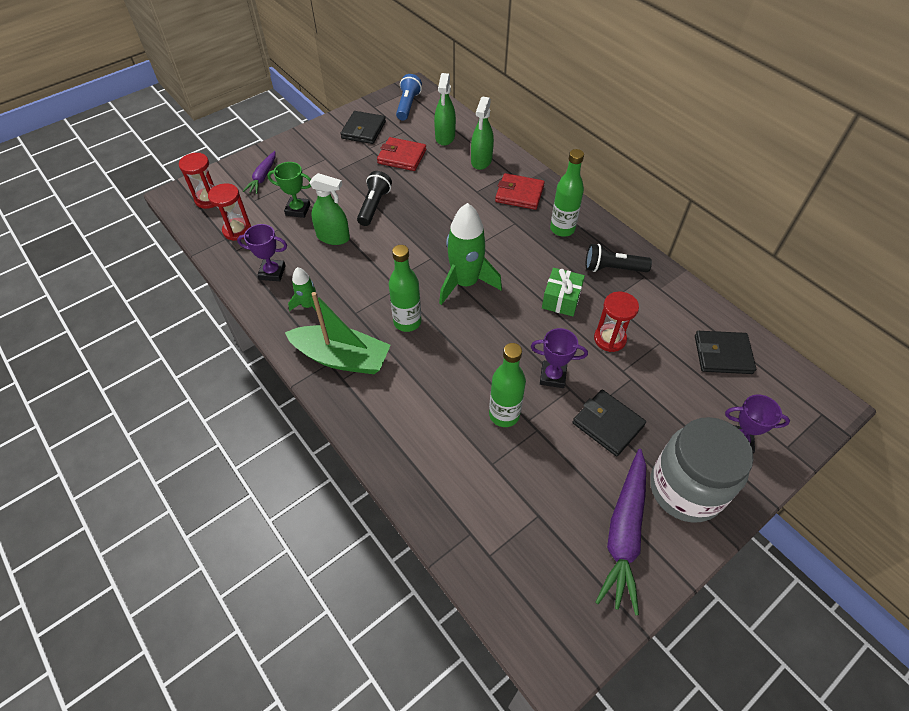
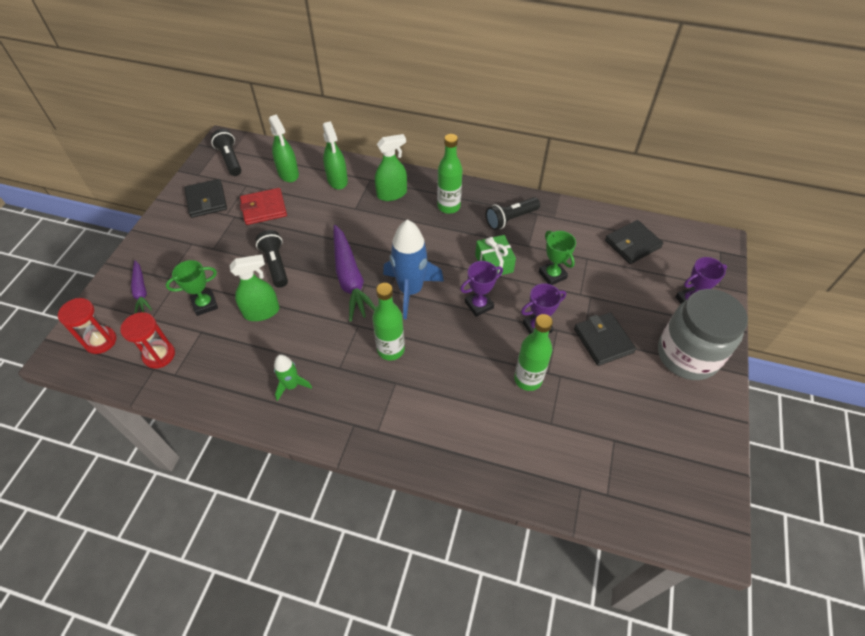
camera: 35 degrees left, 0 degrees up
(272, 272) = (230, 375): purple trophy -> purple trophy (479, 305)
(342, 358) = (361, 413): green boat -> none
(408, 105) = (230, 159): blue flashlight -> black flashlight
(465, 283) = (410, 290): green rocket -> blue rocket
(519, 194) = (392, 194): red wallet -> green spray bottle
(608, 424) = (603, 340): black wallet -> black wallet turned 60 degrees clockwise
(609, 339) = (552, 275): red hourglass -> green trophy
(624, 533) = (677, 414): purple carrot -> purple carrot (350, 279)

